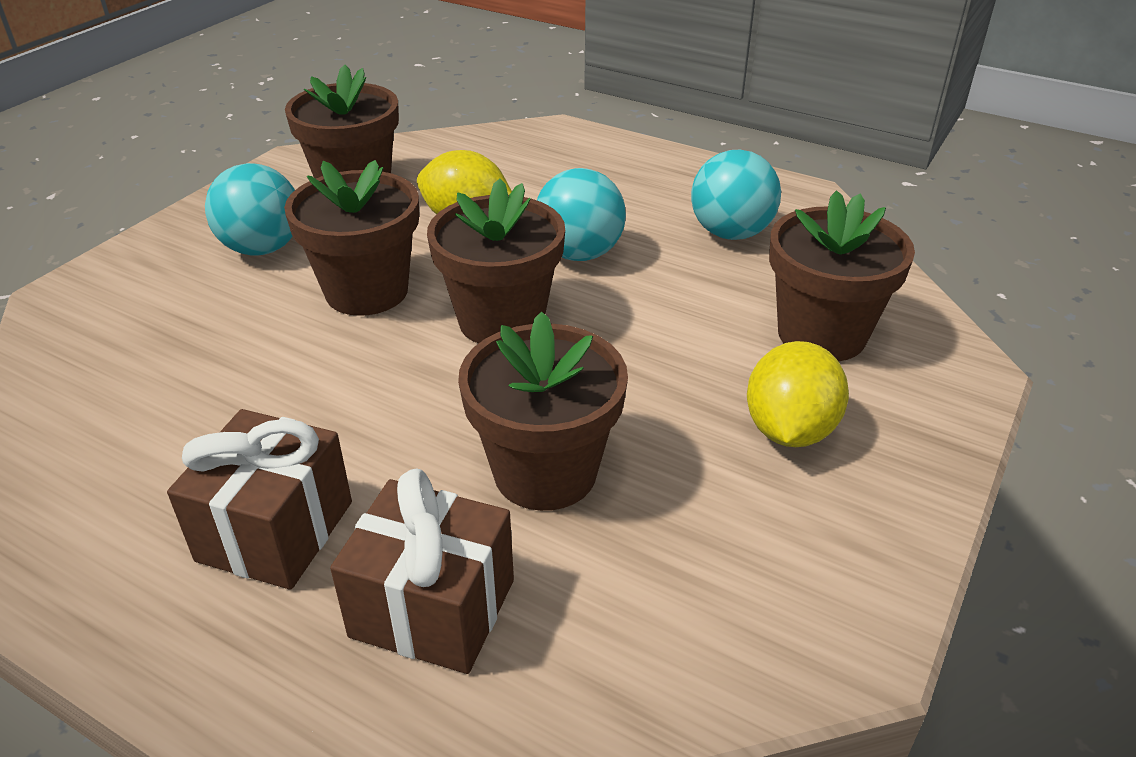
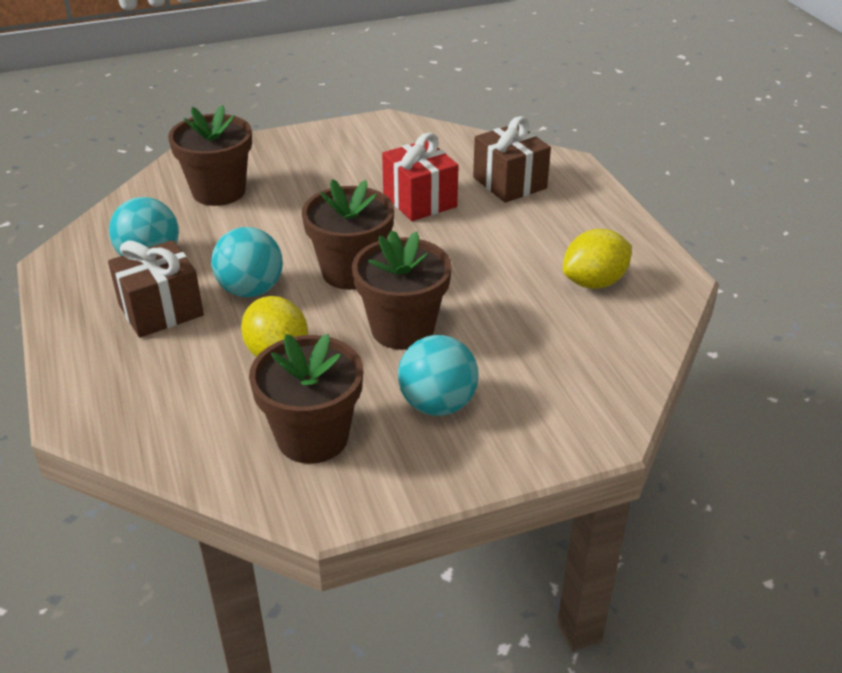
camera: 140 degrees left, 0 degrees up
(275, 531) = (550, 230): brown gift -> brown gift (161, 310)
(545, 472) = (420, 200): brown flower pot -> red gift
(789, 430) = (303, 170): yellow lemon -> yellow lemon (594, 282)

